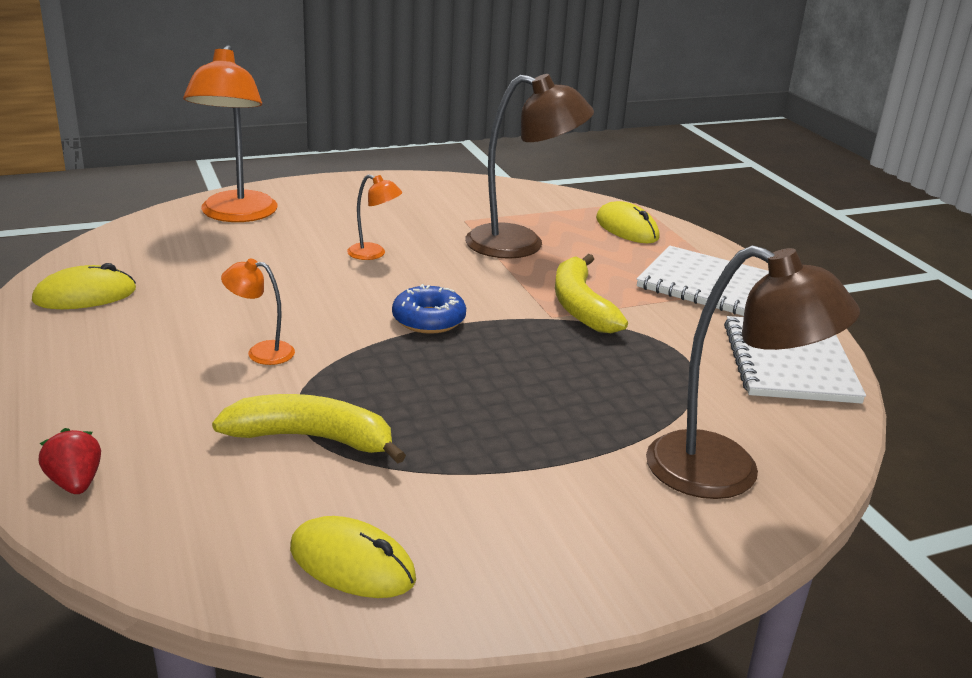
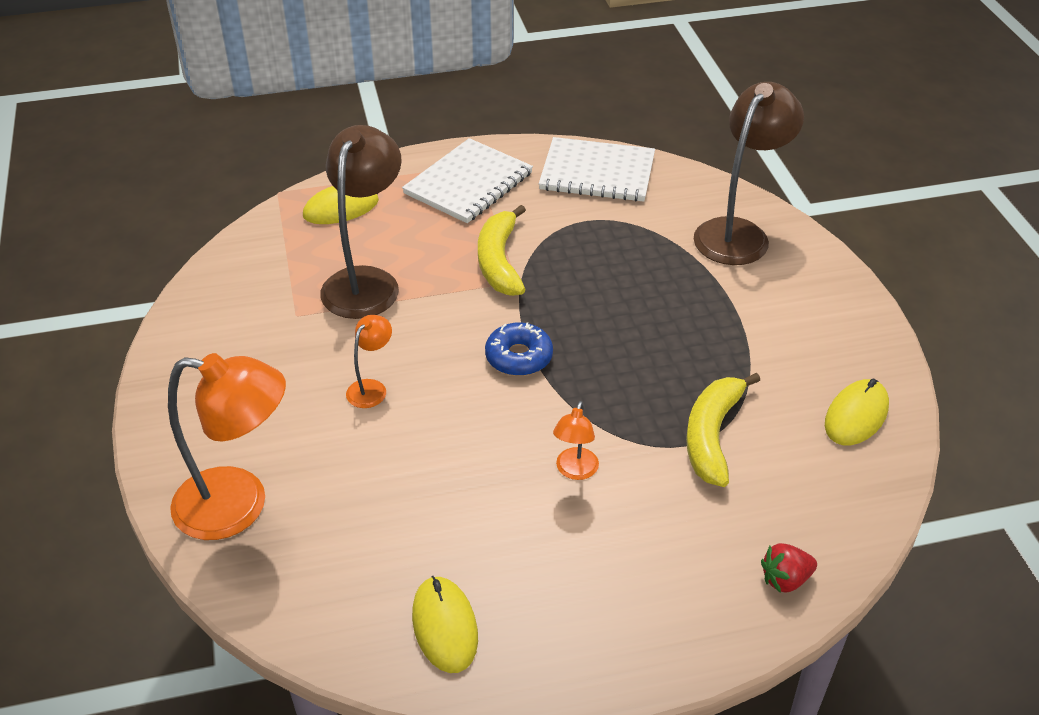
camera: 80 degrees left, 15 degrees up
(581, 306) = (499, 261): yellow banana -> yellow banana turned 90 degrees clockwise

